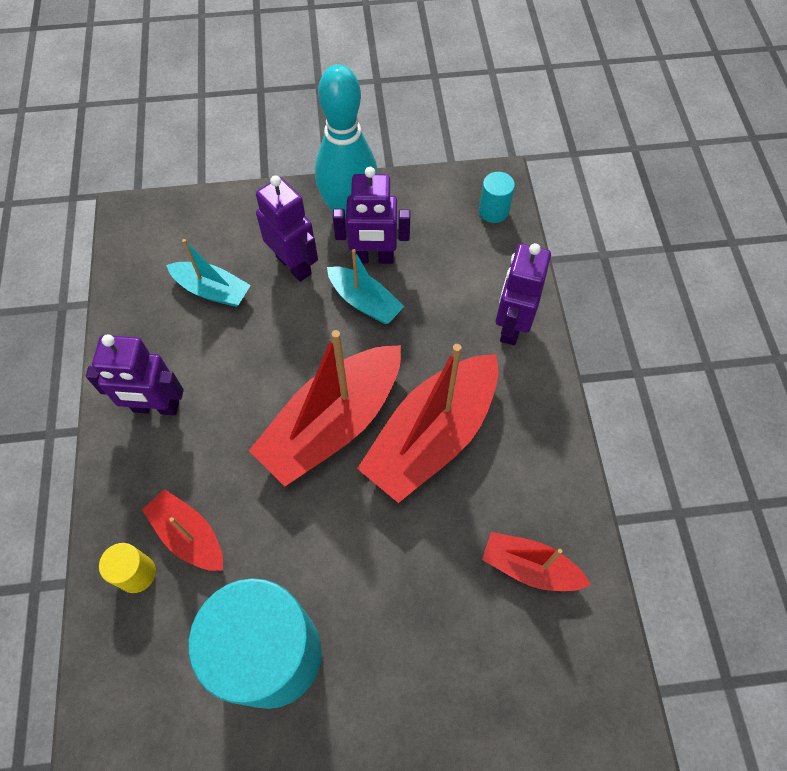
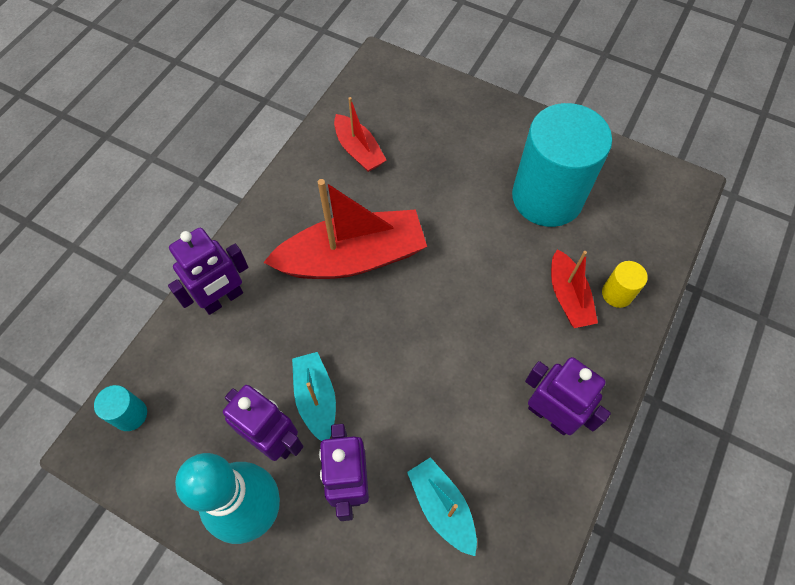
camera: 145 degrees left, 0 degrees up
(333, 423) = (416, 311): red boat -> none

